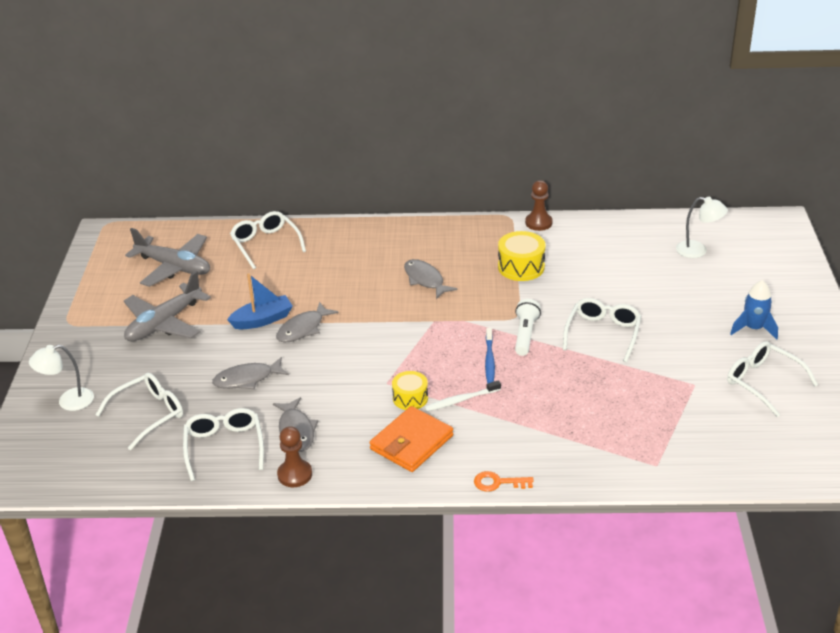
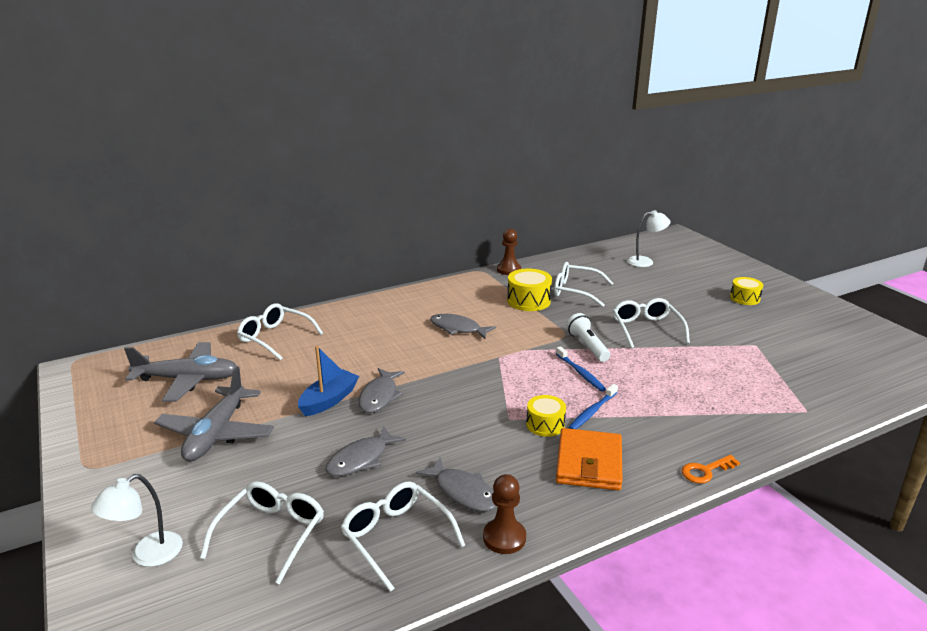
camera: 30 degrees left, 10 degrees down
(461, 400) = (592, 412): white toothbrush -> blue toothbrush
(753, 328) = (745, 298): blue rocket -> yellow drum
(762, 382) = (797, 330): white glasses -> white glasses (575, 291)

